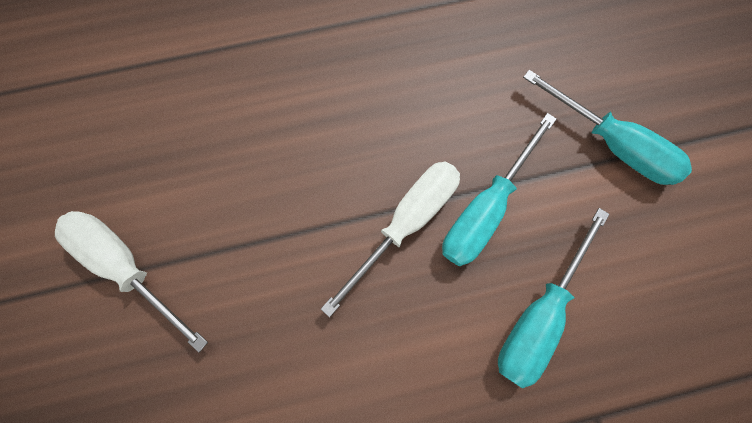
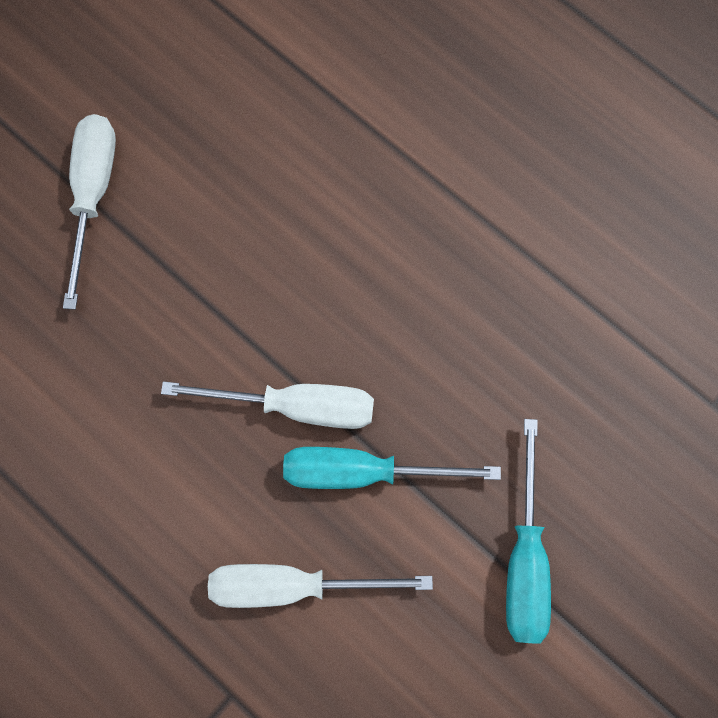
camera: 55 degrees right, 0 degrees up
(538, 313) = (293, 584): turquoise screwdriver -> white screwdriver

